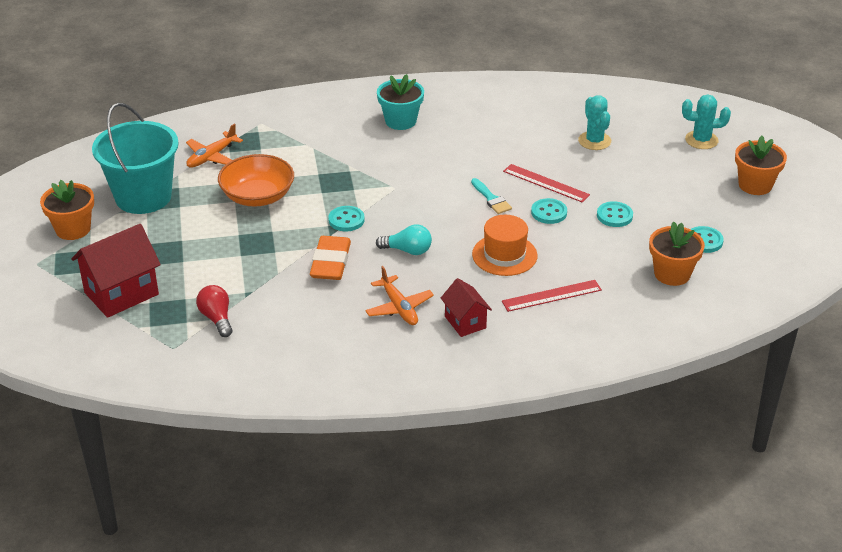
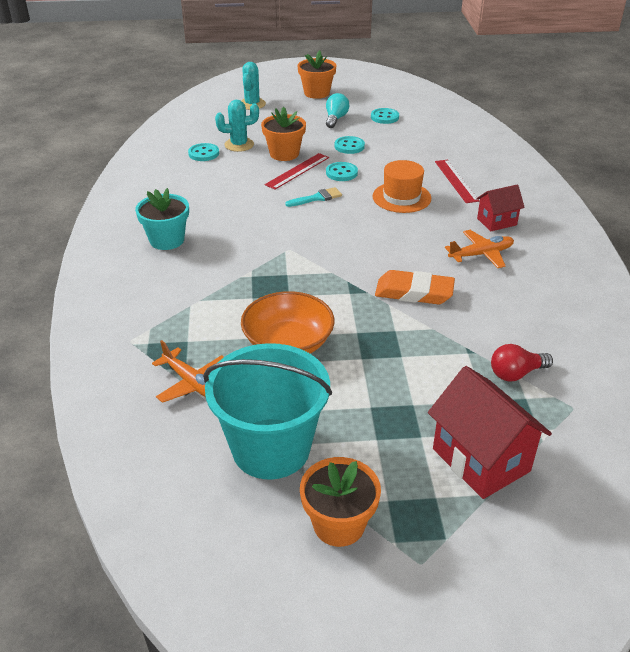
camera: 85 degrees left, 0 degrees up
(346, 220) = (341, 280): turquoise button -> turquoise button (204, 153)
(408, 250) = (394, 246): turquoise light bulb -> turquoise light bulb (335, 119)
(672, 274) = (425, 132): orange flower pot -> orange flower pot (284, 154)

